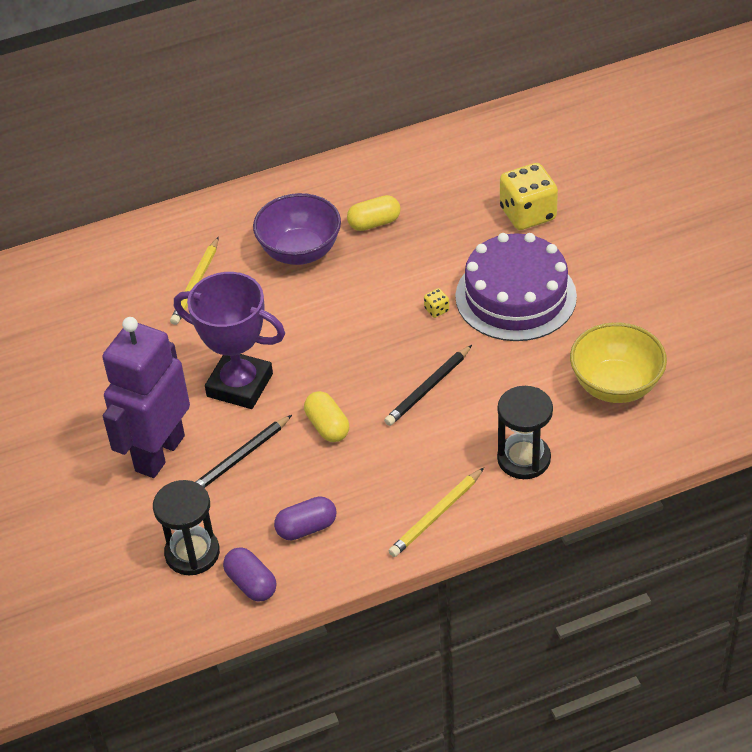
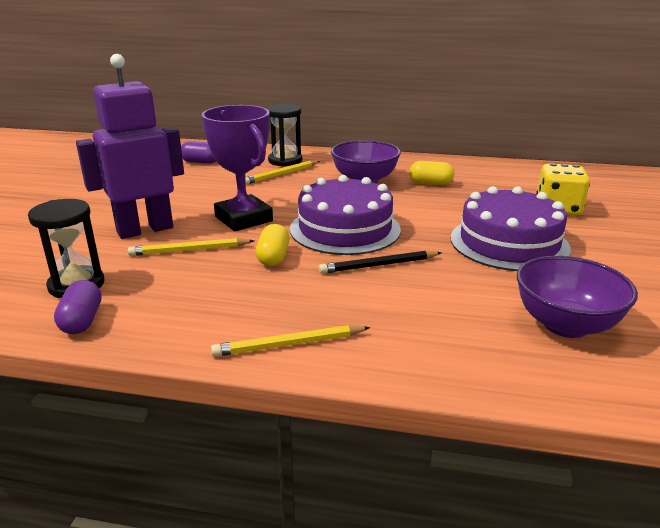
camera: 30 degrees right, 20 degrees down
(240, 458) = (189, 250): black pencil -> yellow pencil
(306, 528) = (174, 306): purple capsule -> purple capsule (200, 162)
(354, 350) = (345, 229): none -> purple cake
(436, 310) = (433, 230): yellow dice -> none
(523, 459) = (418, 339): black hourglass -> black hourglass (285, 160)
(615, 386) = (565, 325): yellow bowl -> purple bowl

